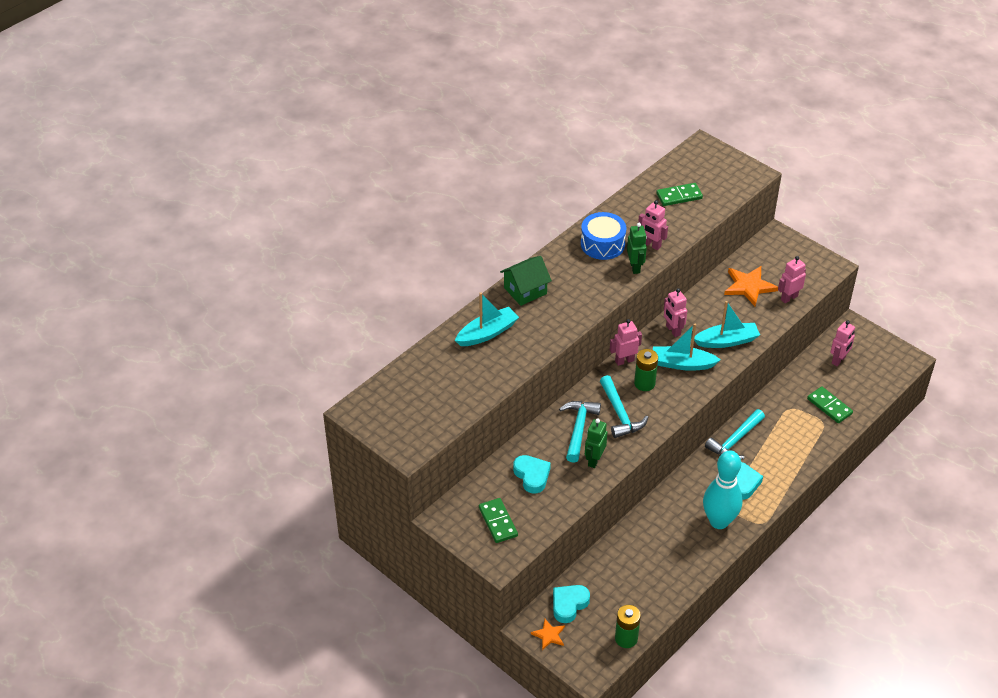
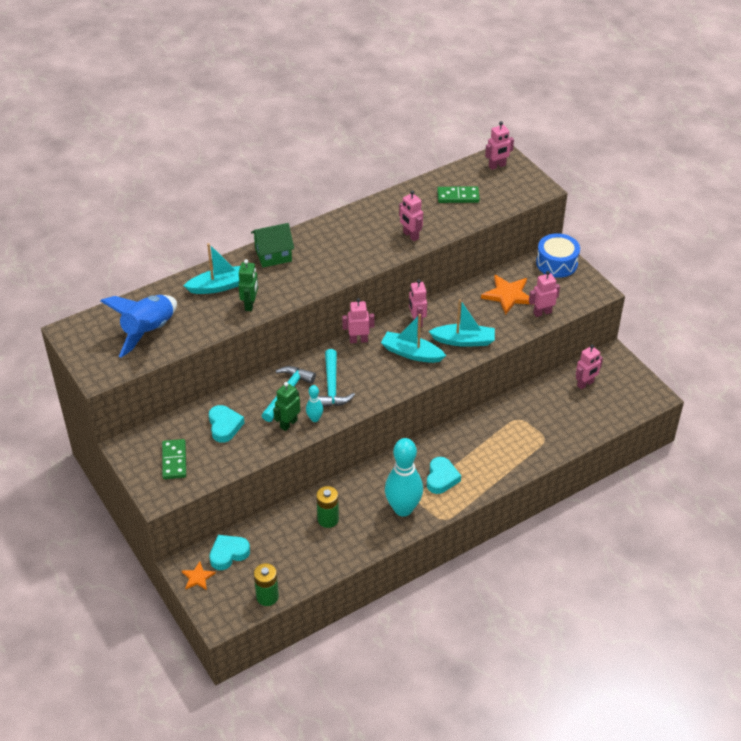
camera: 15 degrees right, 0 degrees up
(437, 395) = (148, 331): none -> blue rocket
(602, 244) = (365, 226): blue drum -> blue drum (556, 263)
(618, 449) = (315, 418): none -> turquoise bowling pin
(635, 267) = (385, 252): green robot -> green robot (250, 304)
(644, 383) = (367, 364): green battery -> green battery (328, 519)
(702, 158) = (497, 166): none -> pink robot
(735, 441) = (451, 438): turquoise hammer -> none
(829, 406) = (557, 425): green domino -> none

